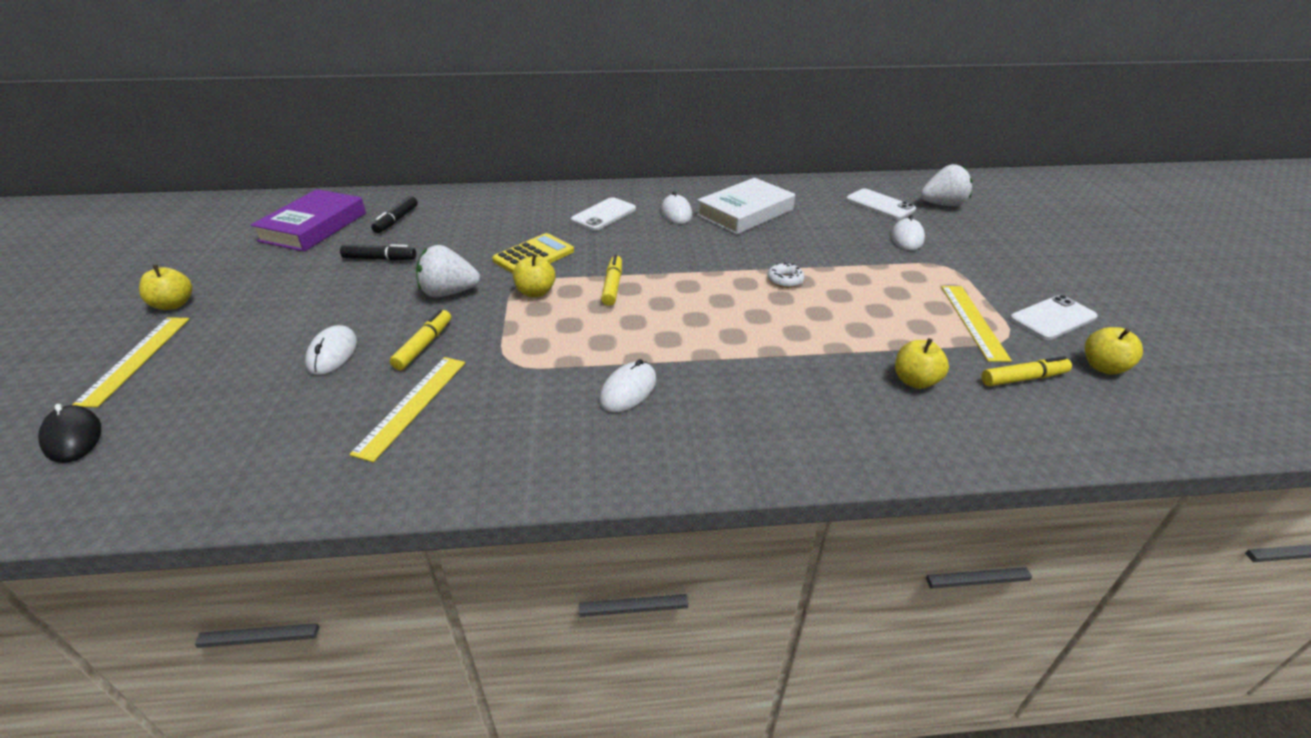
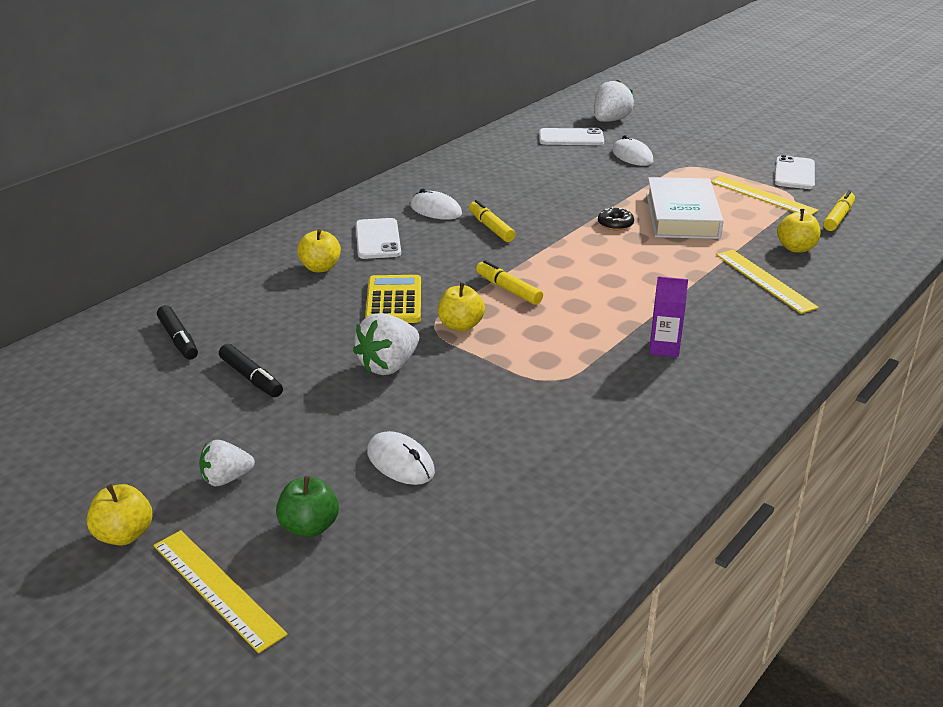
camera: 45 degrees left, 5 degrees down
(73, 437) = (325, 662): black mouse -> none
(226, 357) = (309, 527): none -> green apple
(258, 305) = (226, 479): none -> white strawberry
(313, 227) = (93, 392): purple book -> none
(379, 259) = (251, 378): black marker -> black marker turned 90 degrees clockwise
(412, 405) = (550, 448): yellow ruler -> yellow ruler (765, 280)
(423, 346) = (463, 411): yellow marker -> yellow marker (491, 228)
(628, 390) = (664, 348): white mouse -> purple carton
(745, 212) = (489, 186): white book -> white book (682, 216)
(785, 280) = (615, 224): white donut -> black donut
(1103, 367) = (859, 191): yellow apple -> yellow apple (320, 268)

